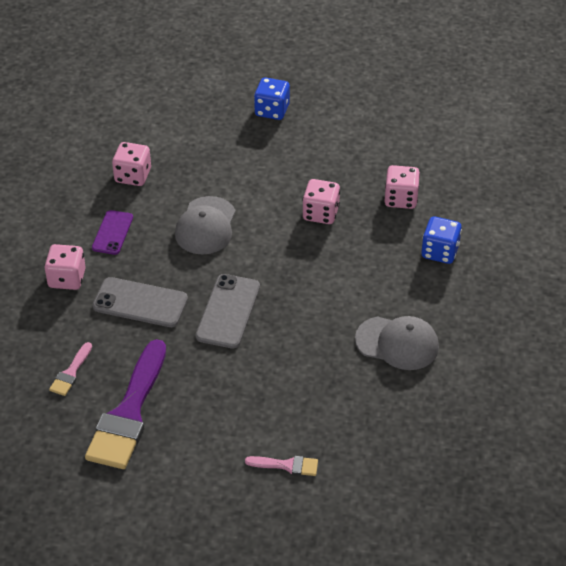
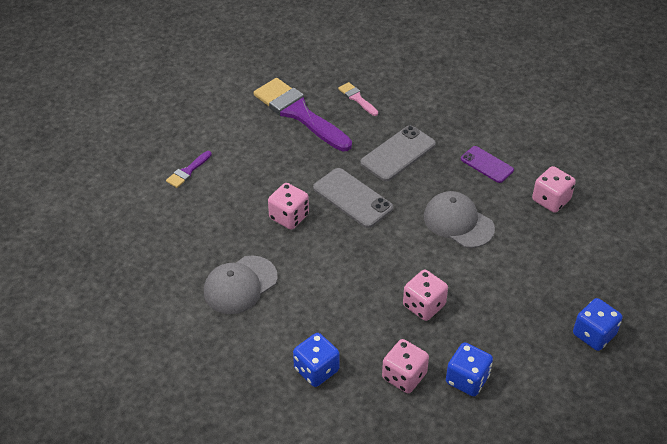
camera: 120 degrees right, 0 degrees up
(67, 278) = (451, 124): pink dice -> pink dice (289, 217)
(287, 465) = (188, 171): pink brush -> purple brush
(373, 163) = (467, 379): none -> blue dice

